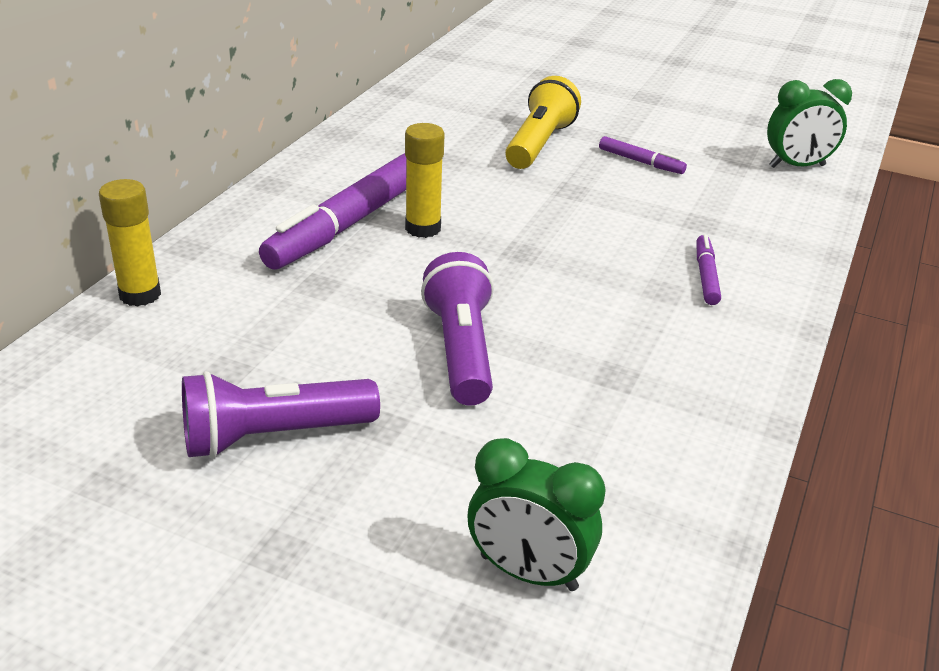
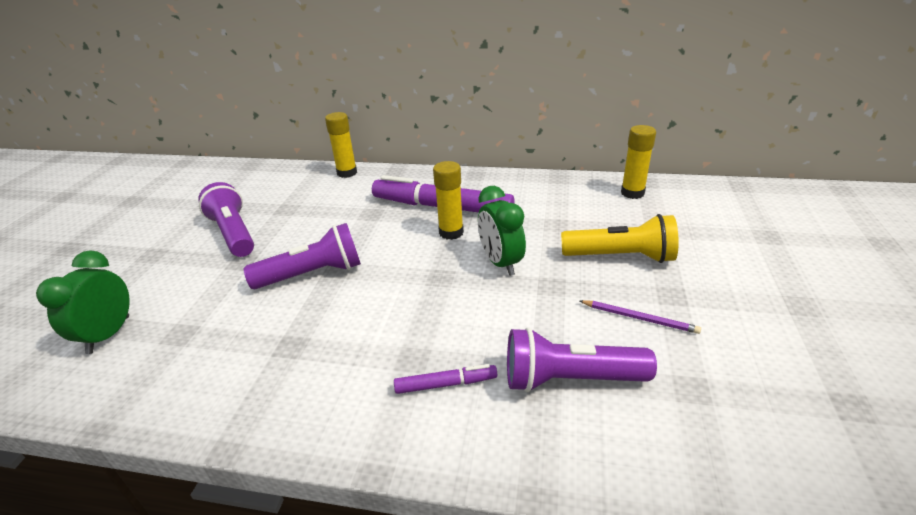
camera: 80 degrees right, 0 degrees up
(416, 104) = (632, 193): none -> yellow glue stick
(640, 162) = (639, 318): purple marker -> purple pencil
(712, 213) = (570, 379): none -> purple flashlight
(797, 166) = (749, 452): green clock -> green clock (500, 263)

